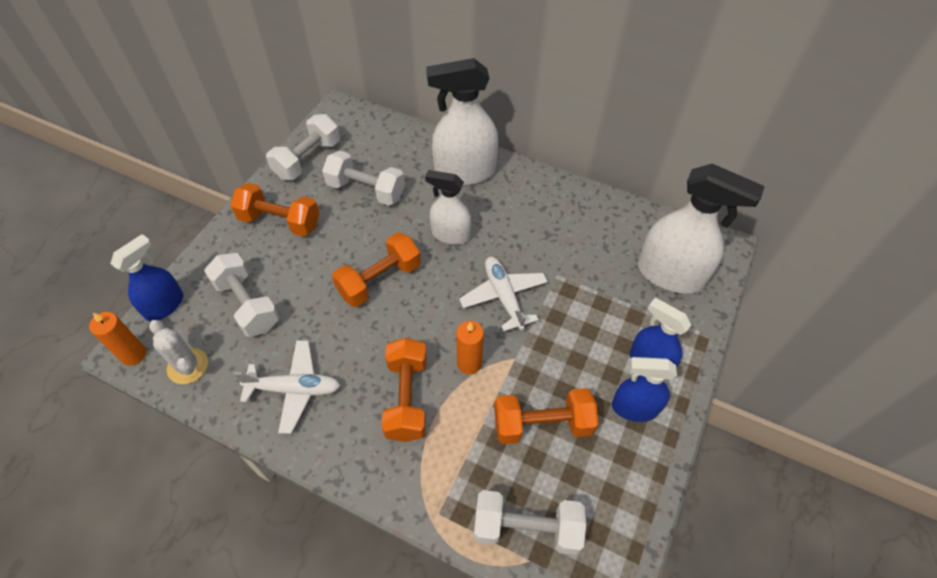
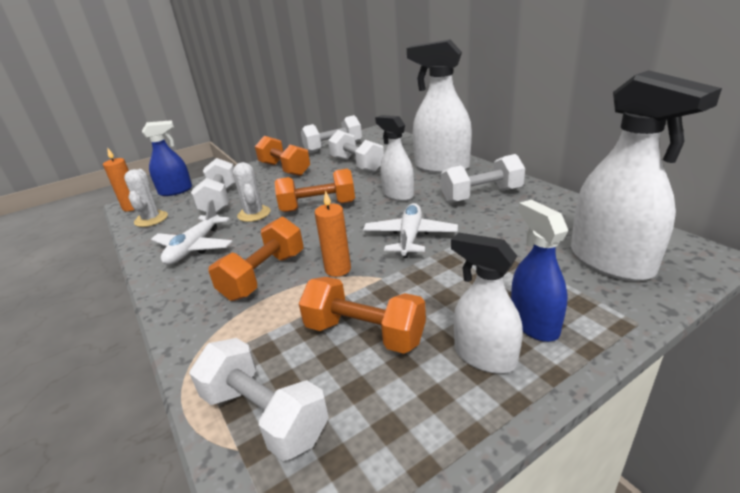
camera: 35 degrees right, 25 degrees down
(294, 389) = (194, 247): white plane -> white plane turned 75 degrees clockwise
(314, 314) = (254, 214): none -> white cactus
(531, 213) = (481, 195): none -> white dumbbell
(634, 408) = (484, 356): blue spray bottle -> white spray bottle

